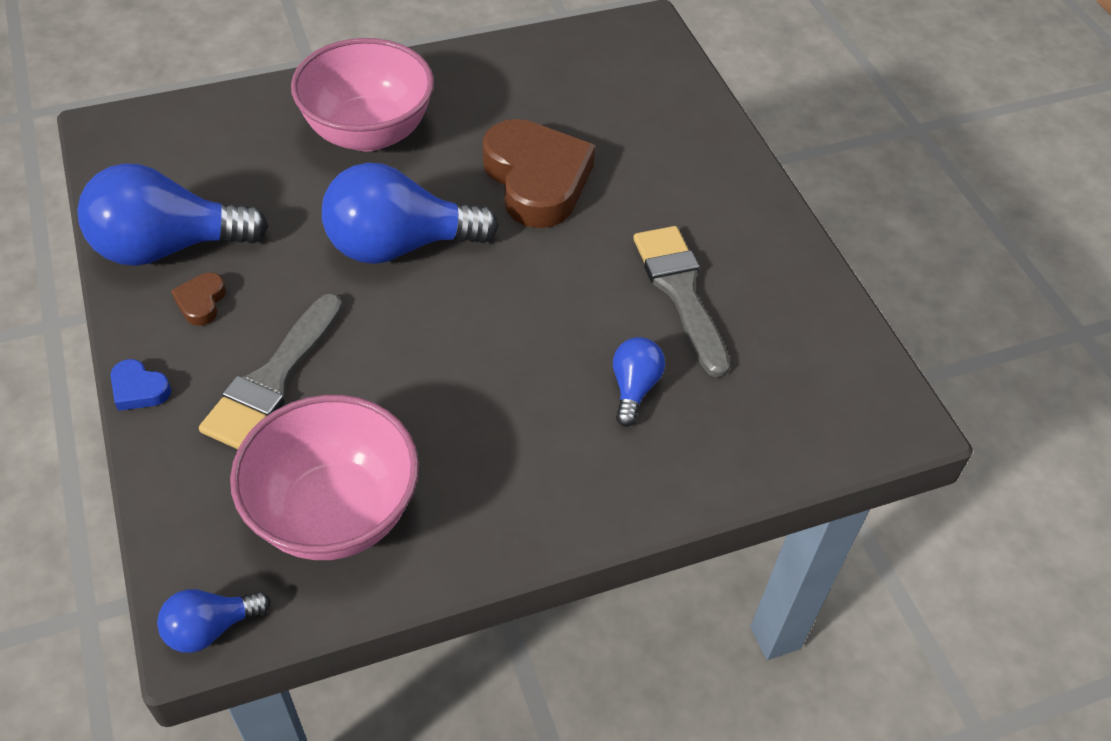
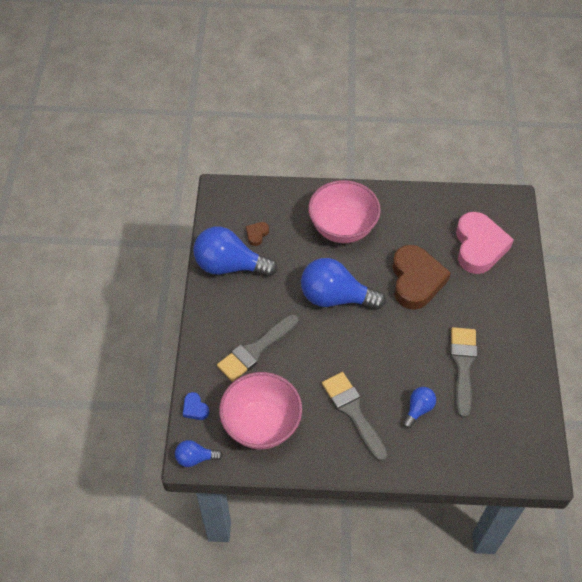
camera: 25 degrees right, 5 degrees up
(139, 389) = (197, 336): blue heart -> blue heart (195, 408)
(201, 302) = (236, 300): brown heart -> brown heart (257, 234)
(512, 431) = (353, 412): none -> grey brush
(622, 102) = (479, 246): none -> pink heart

